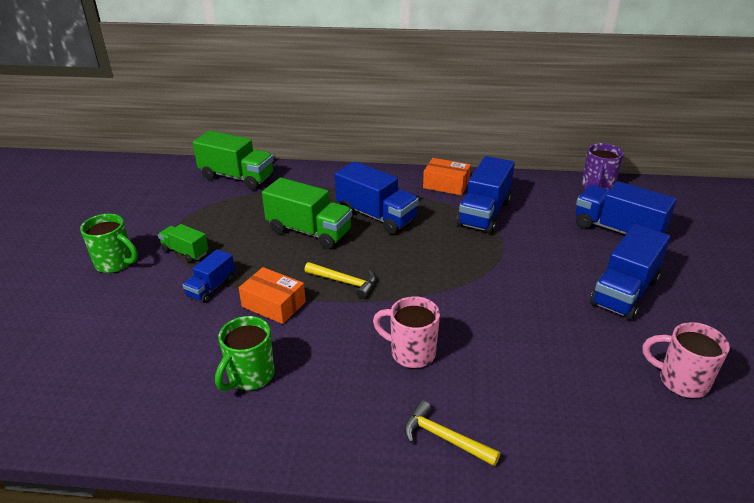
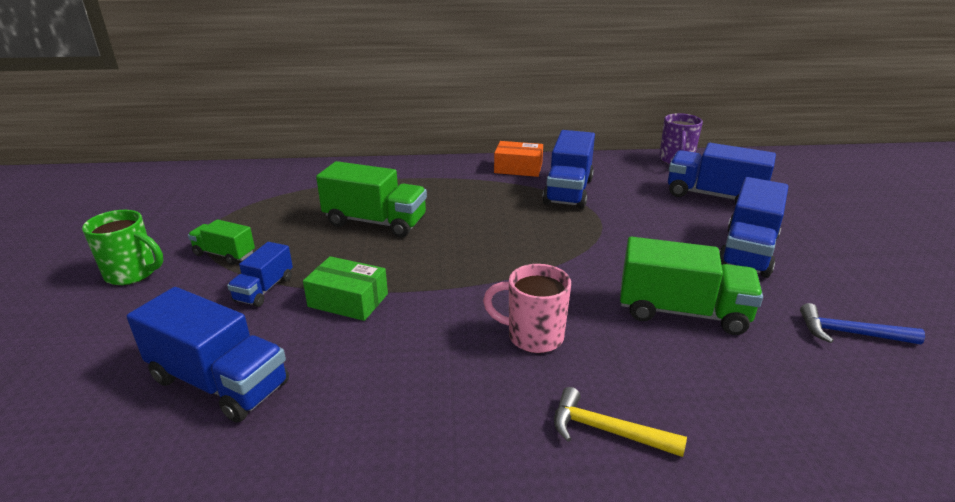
camera: 10 degrees left, 5 degrees down
(237, 177) = (278, 176): green truck -> green truck (682, 312)
(250, 376) = (333, 386): green mug -> none
(273, 304) = (348, 300): orange box -> green box
(344, 282) = (430, 269): yellow hammer -> none
(376, 216) = (450, 202): blue truck -> blue truck (219, 382)
(681, 381) = (850, 333): pink mug -> blue hammer

